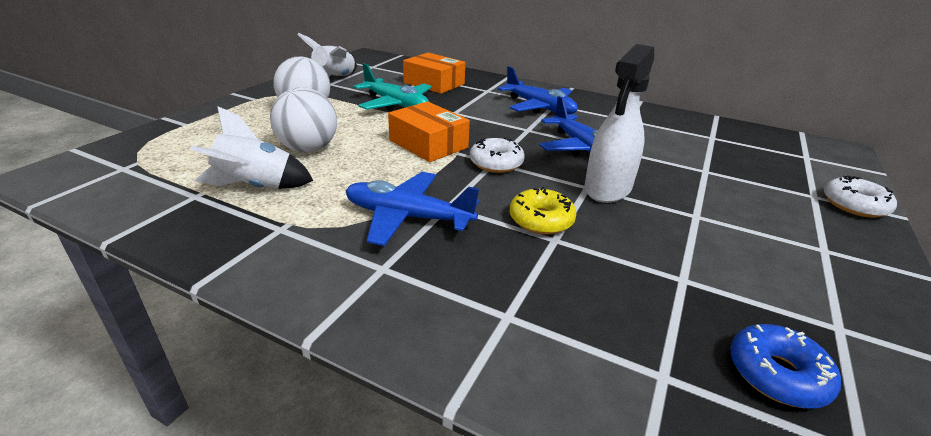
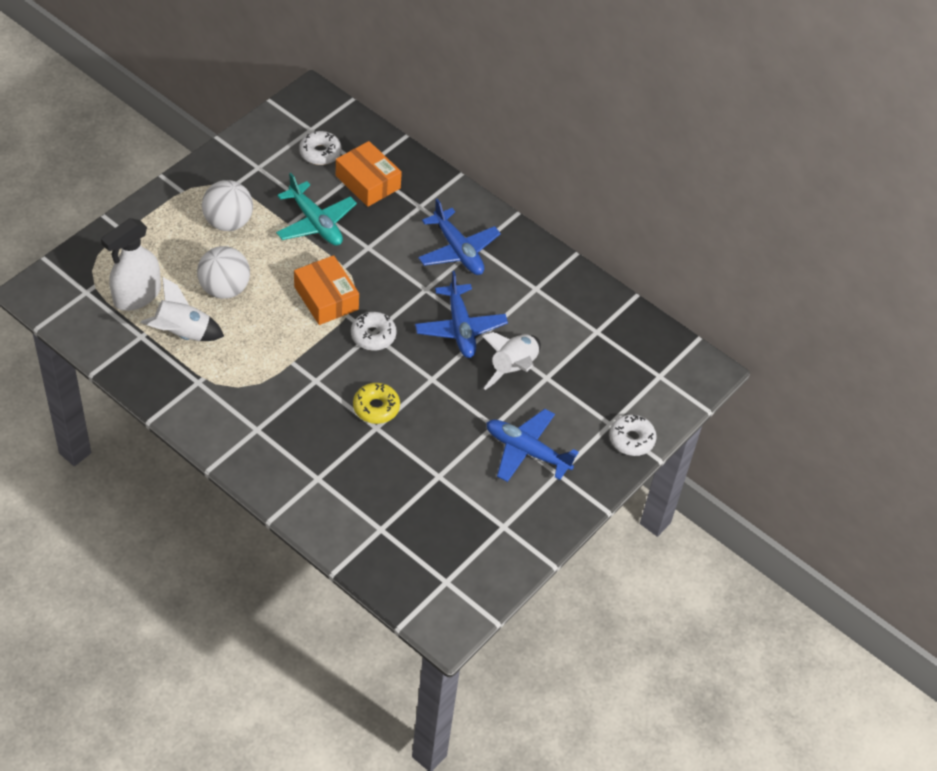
camera: 10 degrees right, 20 degrees up
(335, 79) = (265, 157): white rocket -> white rocket (513, 368)
(385, 74) = (320, 153): none -> white donut
(408, 217) = (284, 387): blue plane -> blue plane (527, 451)
(607, 189) = (446, 384): white spray bottle -> white spray bottle (137, 296)
(777, 374) = (440, 541): blue donut -> none

